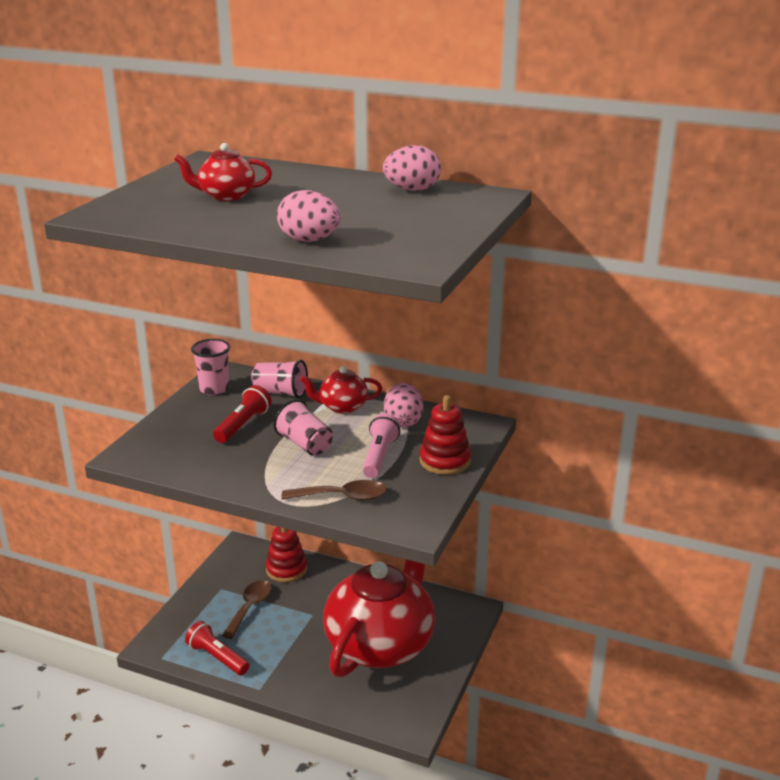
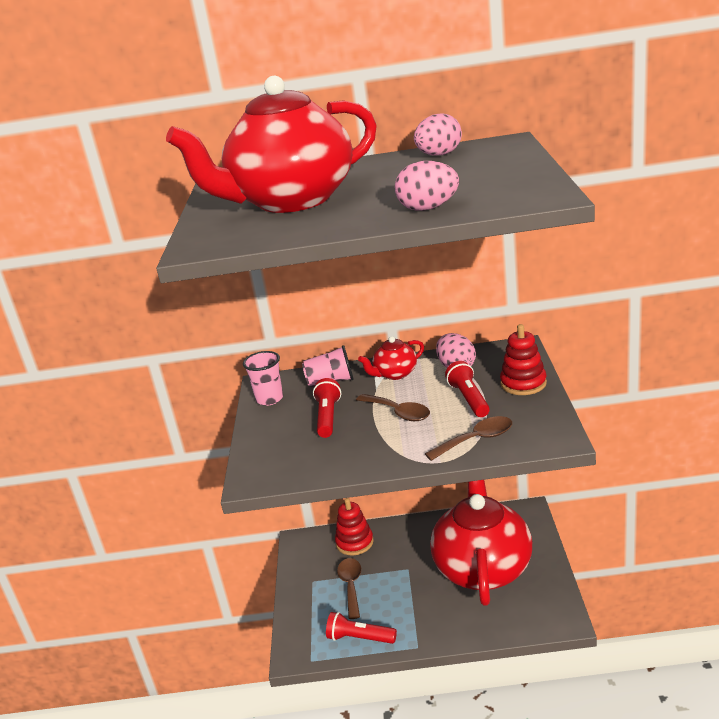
camera: 20 degrees left, 0 degrees up
(226, 196) = (291, 201): red teapot -> red teapot, size x2.35
(305, 444) = (398, 412): pink cup -> brown spoon
(379, 456) = (469, 399): pink flashlight -> red flashlight

